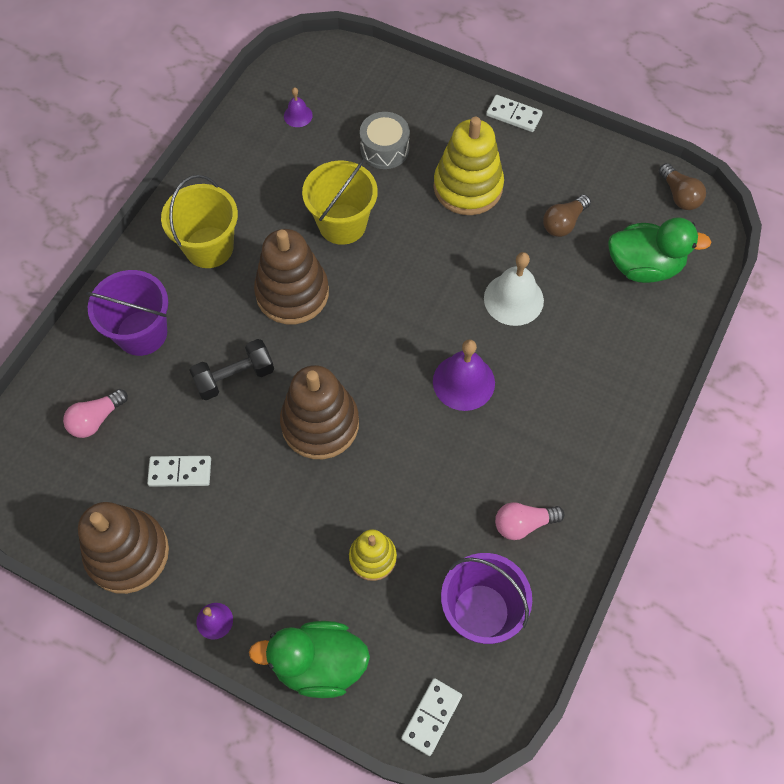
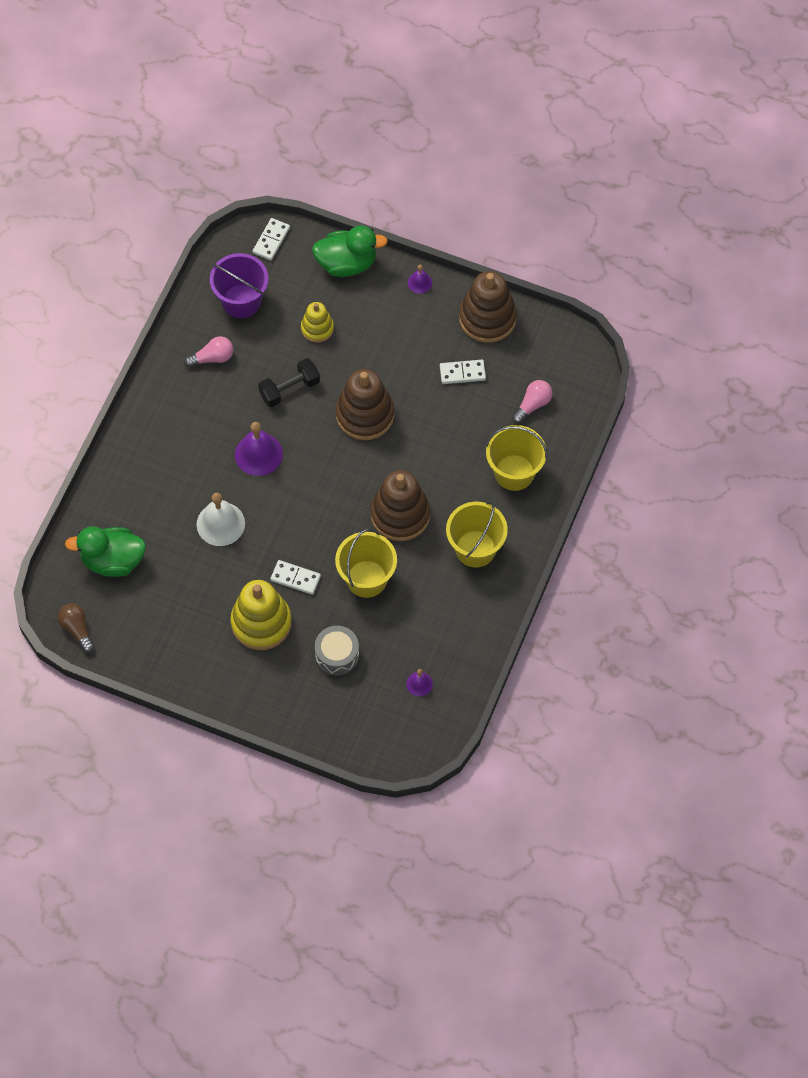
camera: 175 degrees right, 0 degrees up
(142, 333) = (514, 472): purple bucket -> yellow bucket
(234, 377) = (435, 444): black dumbbell -> black dumbbell (289, 389)
(513, 115) = (221, 700): white domino -> white domino (295, 578)
(563, 223) = (178, 595): brown light bulb -> none

